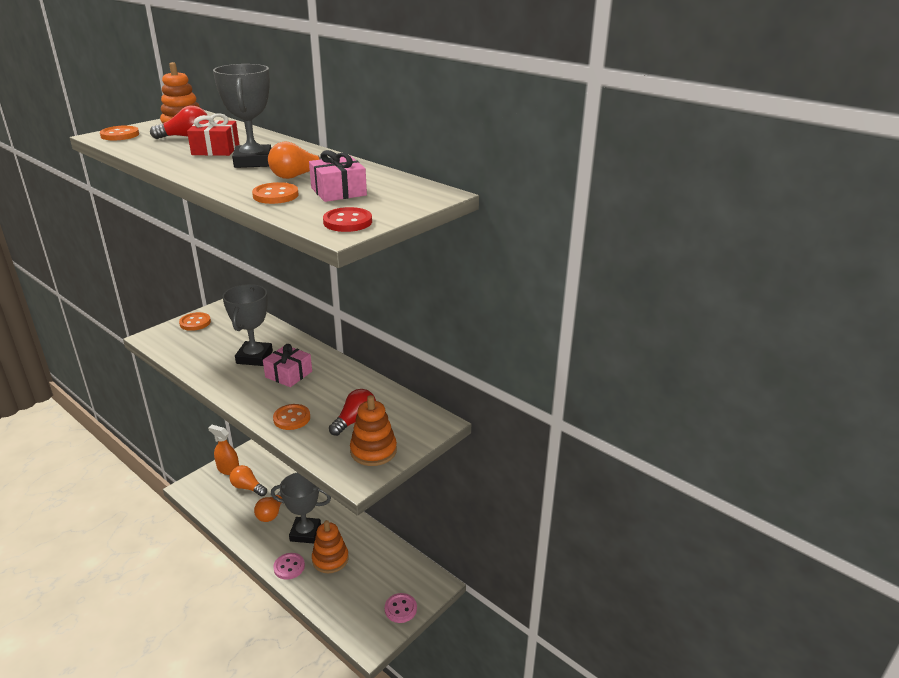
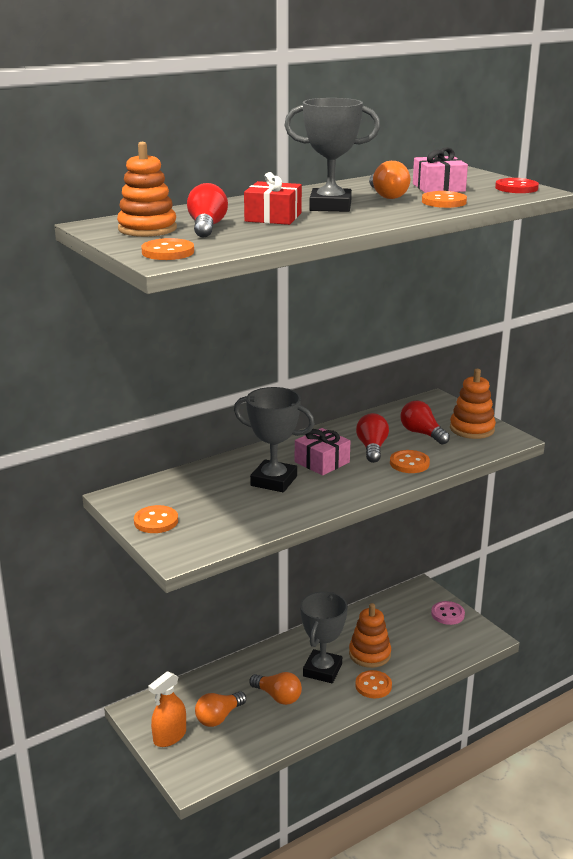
camera: 75 degrees left, 5 degrees down
(289, 567) = (373, 686): pink button -> orange button
(318, 396) = (372, 448): none -> red light bulb

